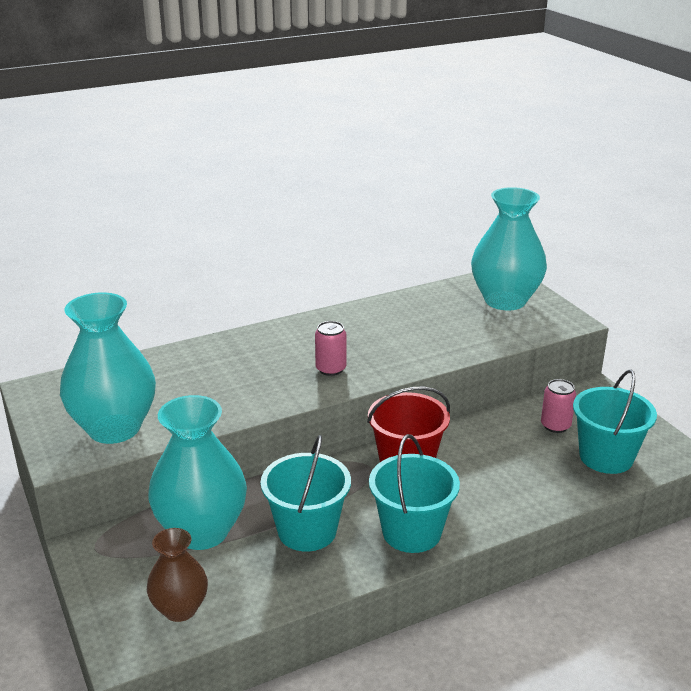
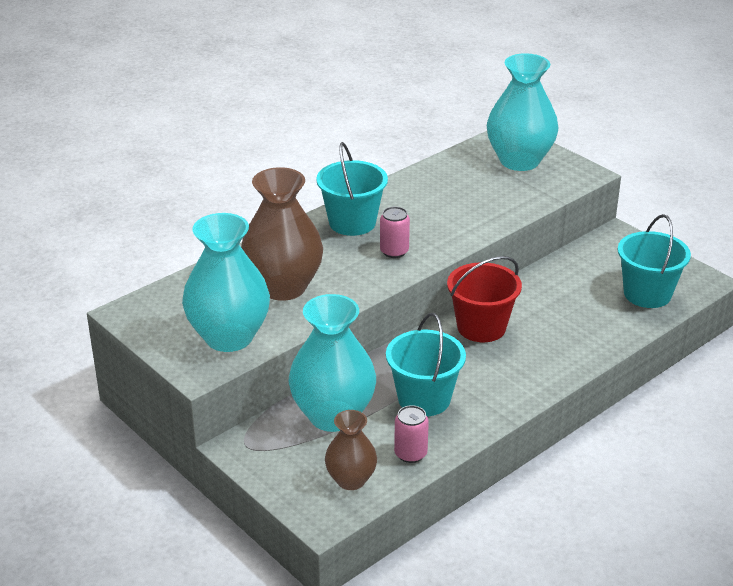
camera: 15 degrees left, 5 degrees up
(199, 387) = (283, 287): none -> brown vase
(411, 532) = (512, 385): turquoise bucket -> turquoise bucket (352, 223)
(555, 426) = (595, 273): pink can -> pink can (410, 454)

